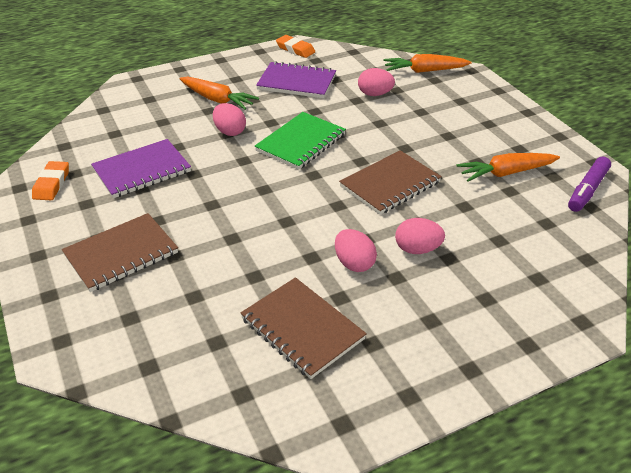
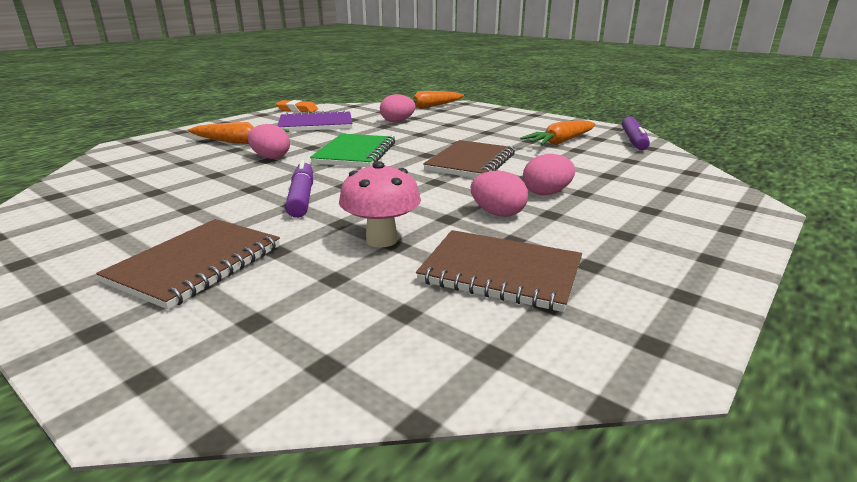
camera: 25 degrees left, 15 degrees down
(52, 184) = (48, 226): orange eraser -> none
(142, 171) = (180, 196): purple notebook -> none
(223, 197) = (301, 197): none -> purple marker
(248, 267) = (381, 240): none -> pink mushroom

